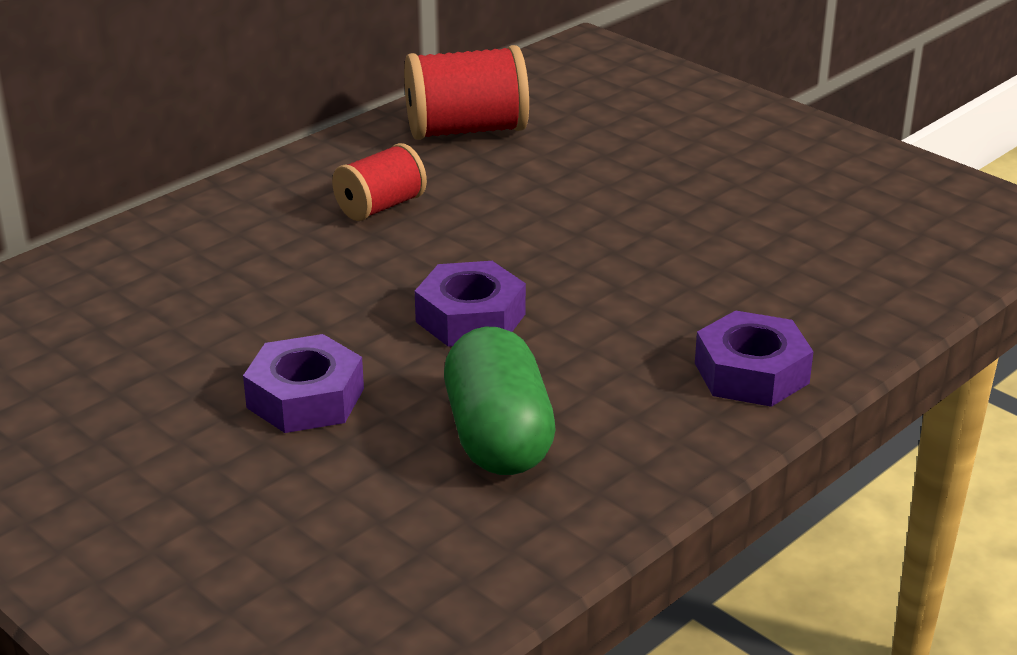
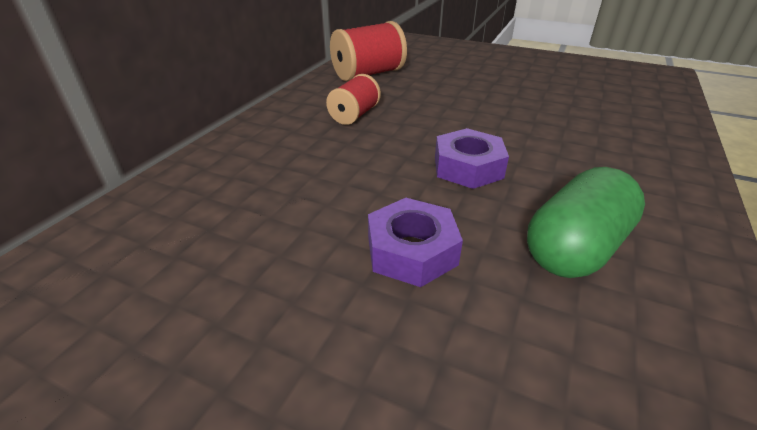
camera: 20 degrees left, 5 degrees up
(498, 437) = (575, 248): green capsule -> green capsule turned 75 degrees clockwise
(751, 373) = (659, 167): purple nut -> none

